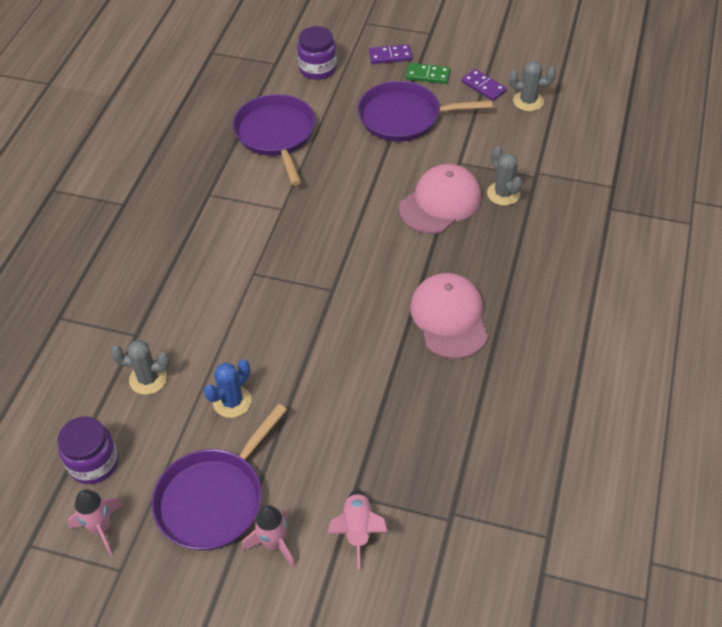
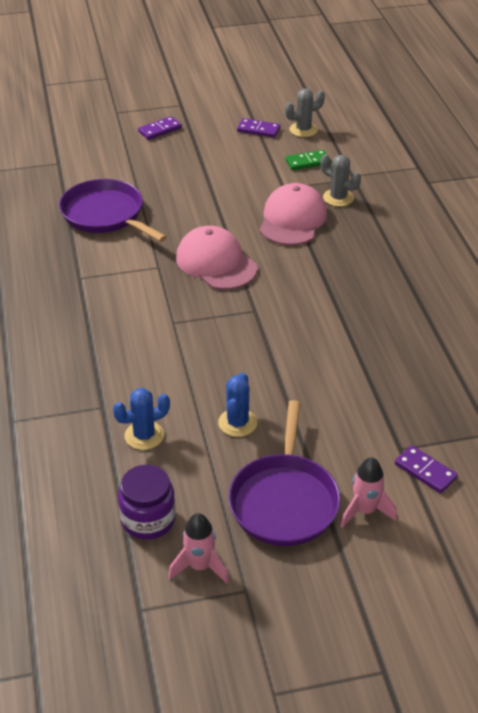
camera: 30 degrees left, 10 degrees down
(148, 379) = (144, 435): grey cactus -> blue cactus
(318, 69) = (102, 156): purple jar -> none
(358, 530) = (425, 471): pink rocket -> purple domino
(404, 117) = (209, 169): purple pan -> none
(428, 75) = (204, 135): green domino -> green domino (308, 162)
(449, 318) = (369, 296): pink cap -> pink cap (216, 263)

